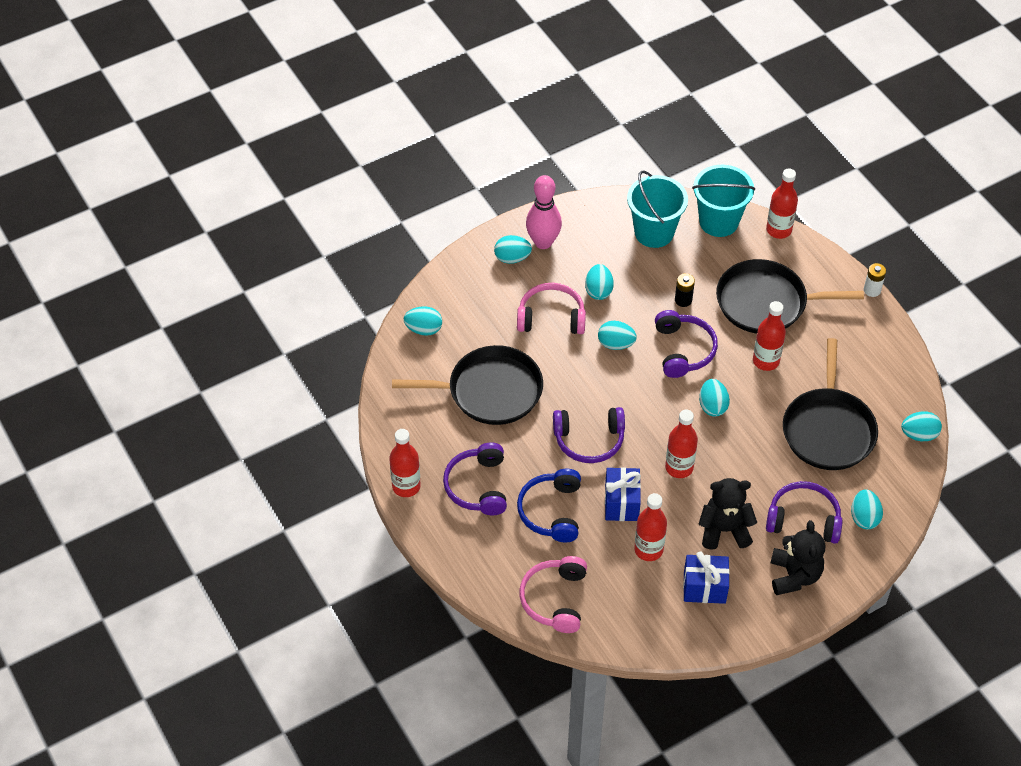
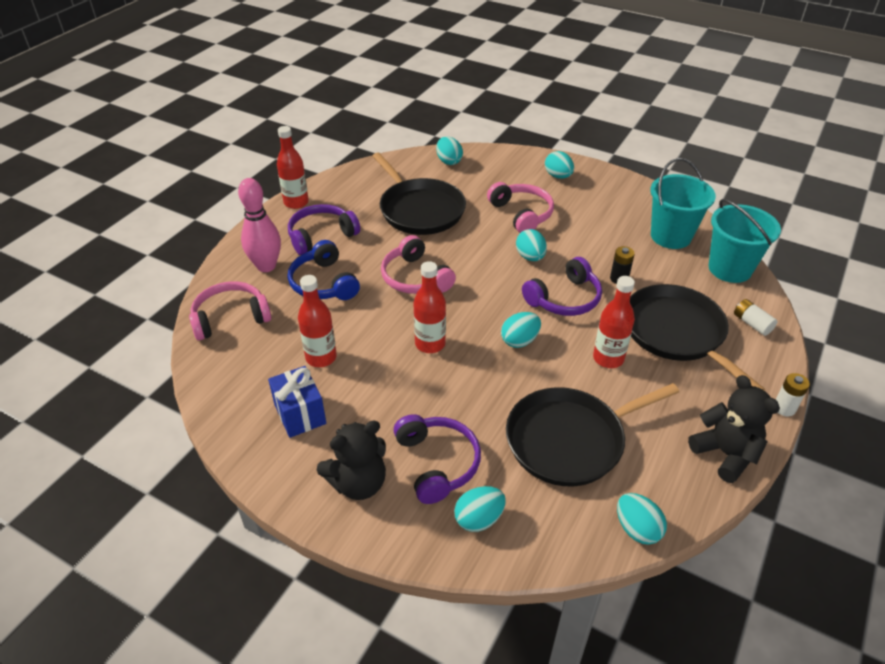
camera: 60 degrees right, 10 degrees down
(543, 242) = (590, 185): pink bowling pin -> pink bowling pin (266, 266)
(551, 511) = (323, 283): blue headphones -> blue headphones turned 90 degrees counterclockwise
(589, 440) = (415, 278): purple headphones -> pink headphones
(598, 291) = (575, 228): turquoise egg -> none
(621, 503) = (361, 321): blue gift -> none
(724, 530) = (380, 403): black teddy bear -> black teddy bear (725, 454)
(778, 230) = (770, 310): red bottle -> none
(785, 251) = (752, 323): none -> white battery

